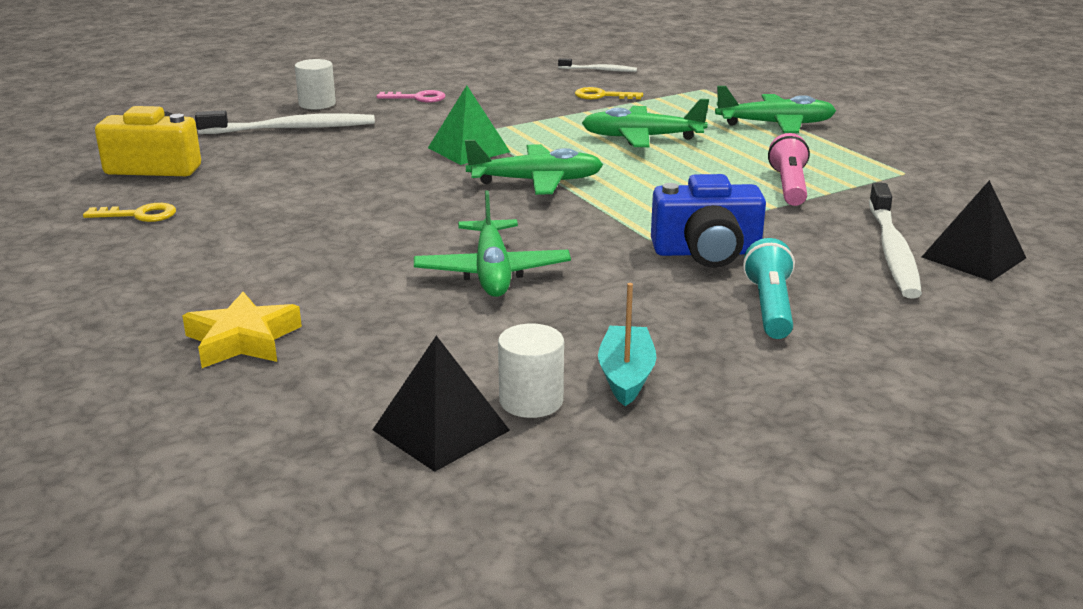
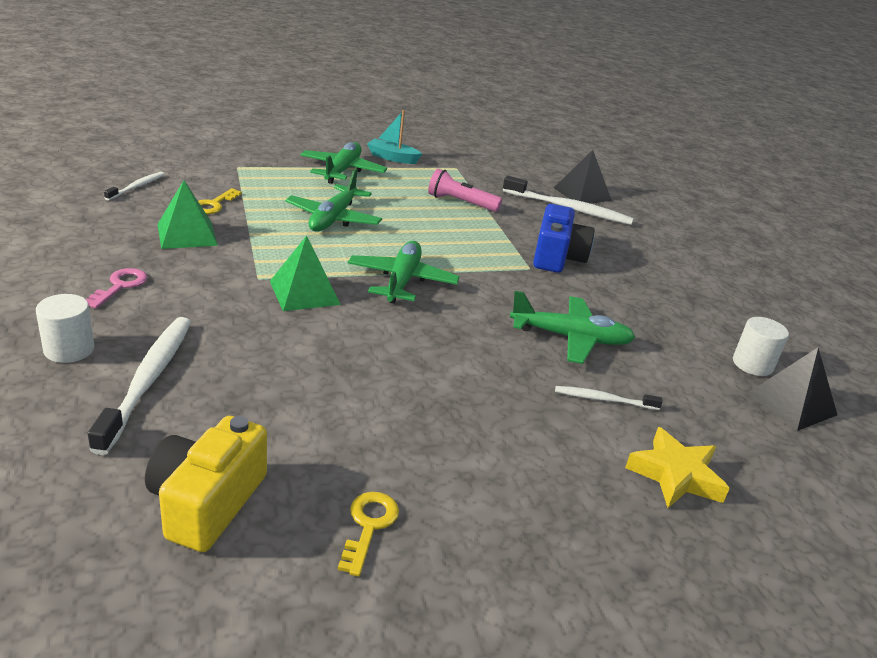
camera: 80 degrees left, 5 degrees up
(369, 296) = (604, 399): none -> white toothbrush
(529, 98) = (187, 234): none -> green pyramid
(626, 376) = (720, 326): turquoise boat -> turquoise boat (392, 158)
(770, 307) = (636, 262): turquoise flashlight -> none

